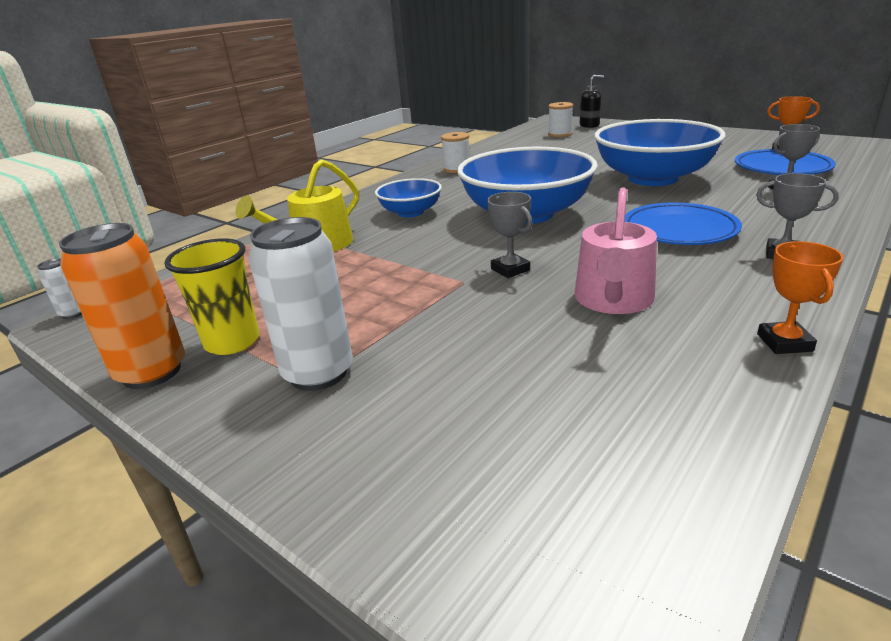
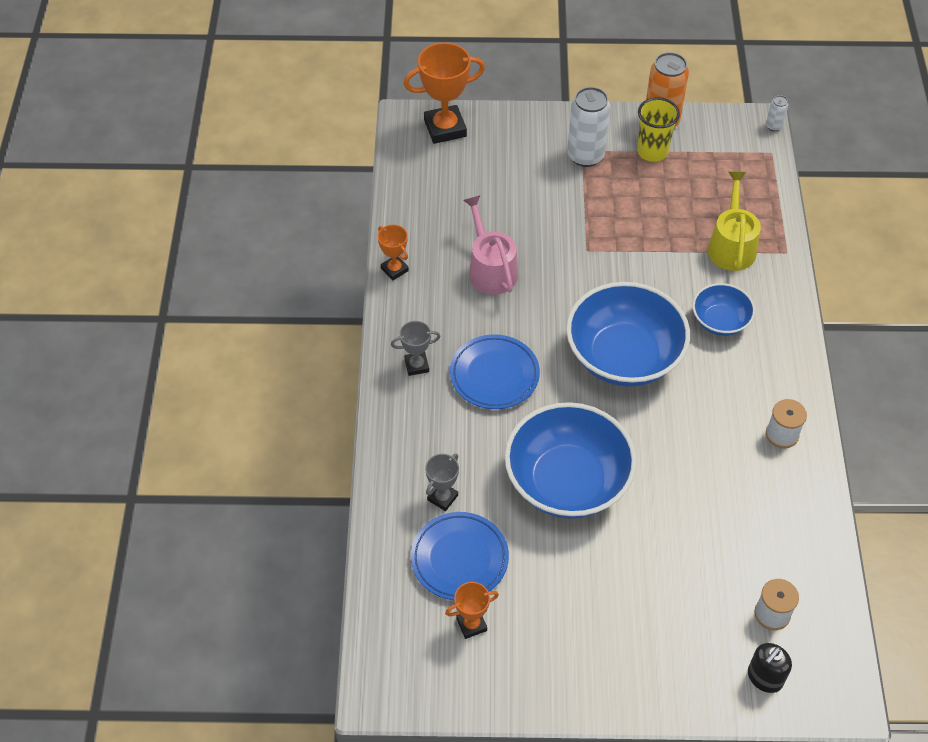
camera: 140 degrees right, 25 degrees up
(510, 269) = (570, 274): grey trophy -> none
(512, 558) = (445, 128): none -> orange trophy

